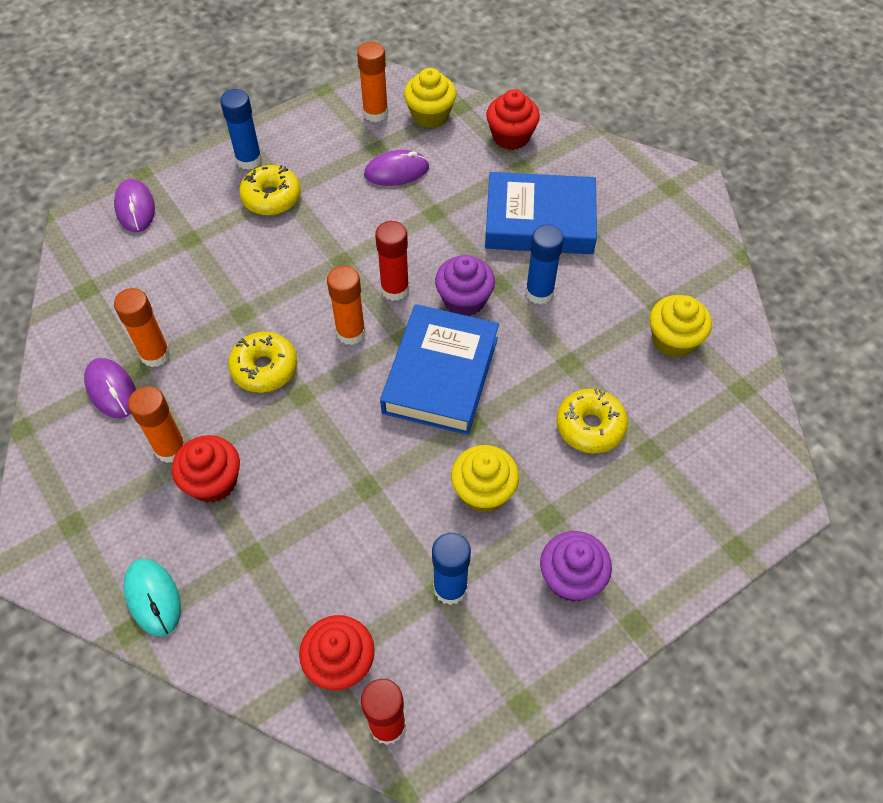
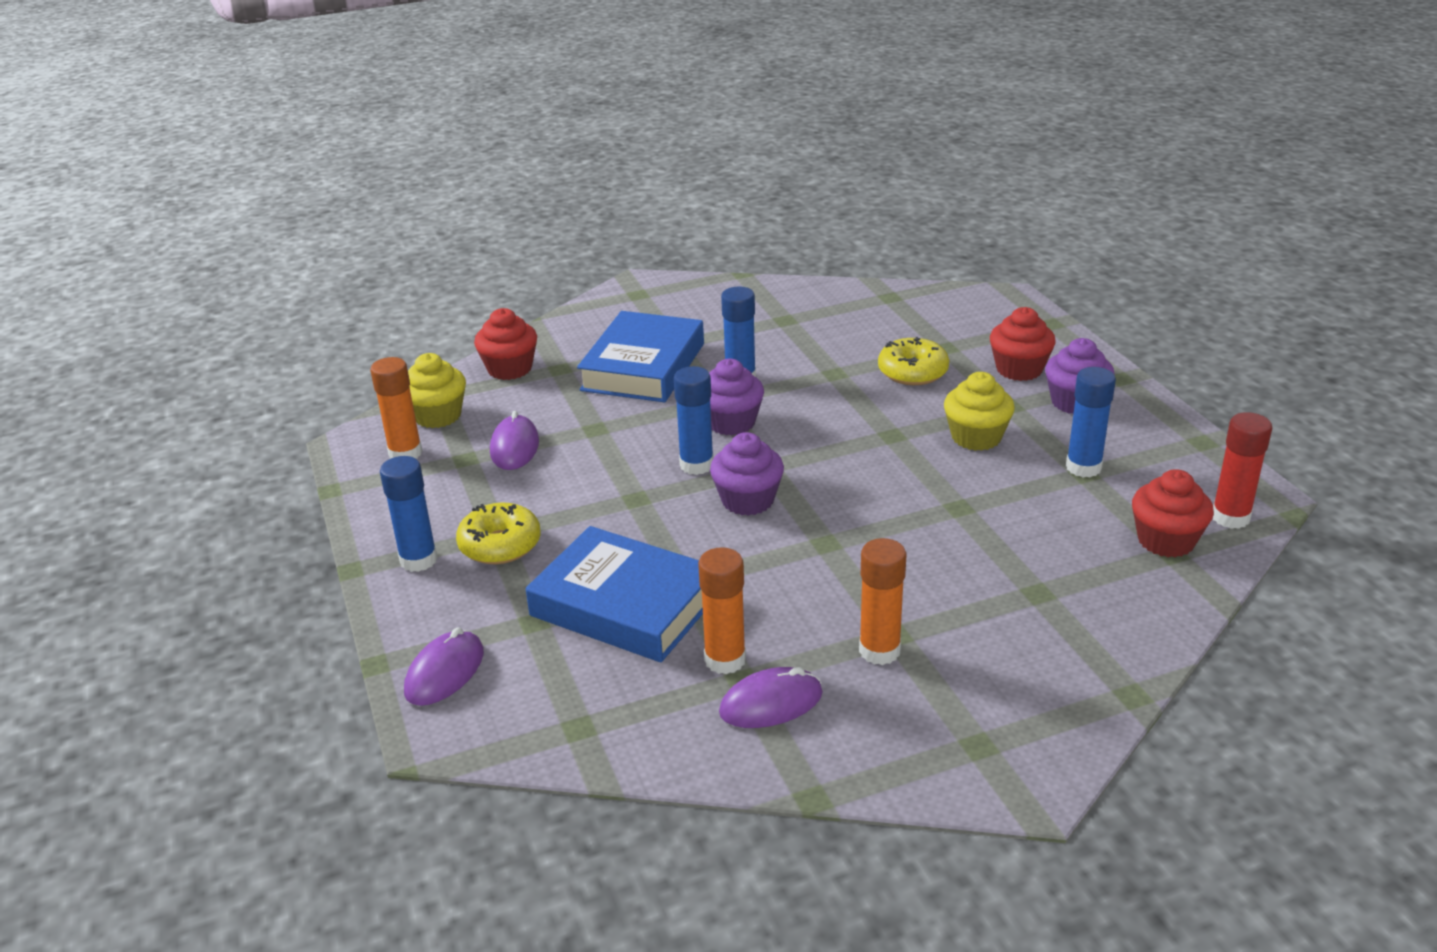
camera: 75 degrees left, 25 degrees down
(135, 208) = (445, 672): purple mouse -> purple mouse turned 60 degrees counterclockwise
(153, 598) = (1088, 673): turquoise mouse -> none
(213, 481) = (934, 617): red cupcake -> red cupcake (1019, 369)
(264, 368) = (778, 568): yellow donut -> none
(351, 332) = (747, 500): orange glue stick -> purple cupcake
(395, 289) = (696, 465): red glue stick -> blue glue stick
(440, 375) = (826, 447): blue book -> blue book (624, 605)
(673, 340) = (825, 319): yellow cupcake -> none

